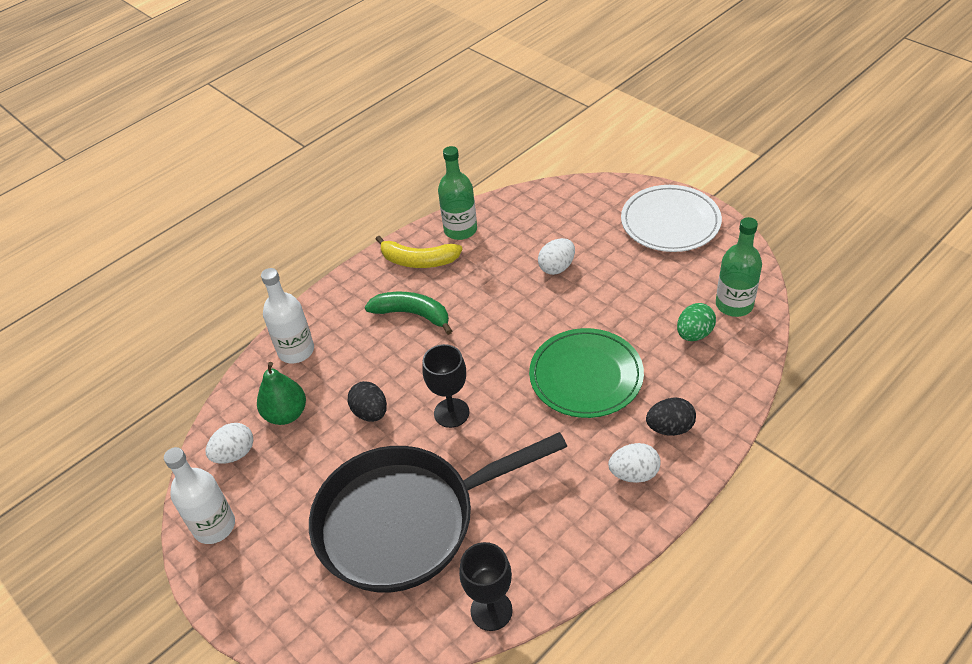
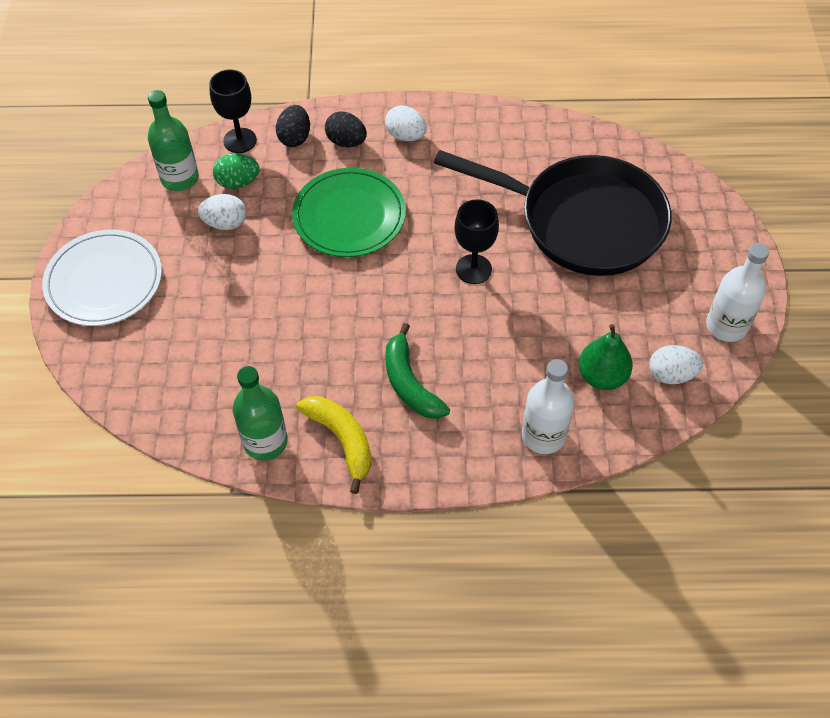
camera: 140 degrees left, 10 degrees up
(370, 412) = (533, 320): black egg -> black egg (295, 137)
(491, 610) = (579, 135): black goblet -> black goblet (240, 140)
(557, 267) = (245, 321): white egg -> white egg (225, 223)

